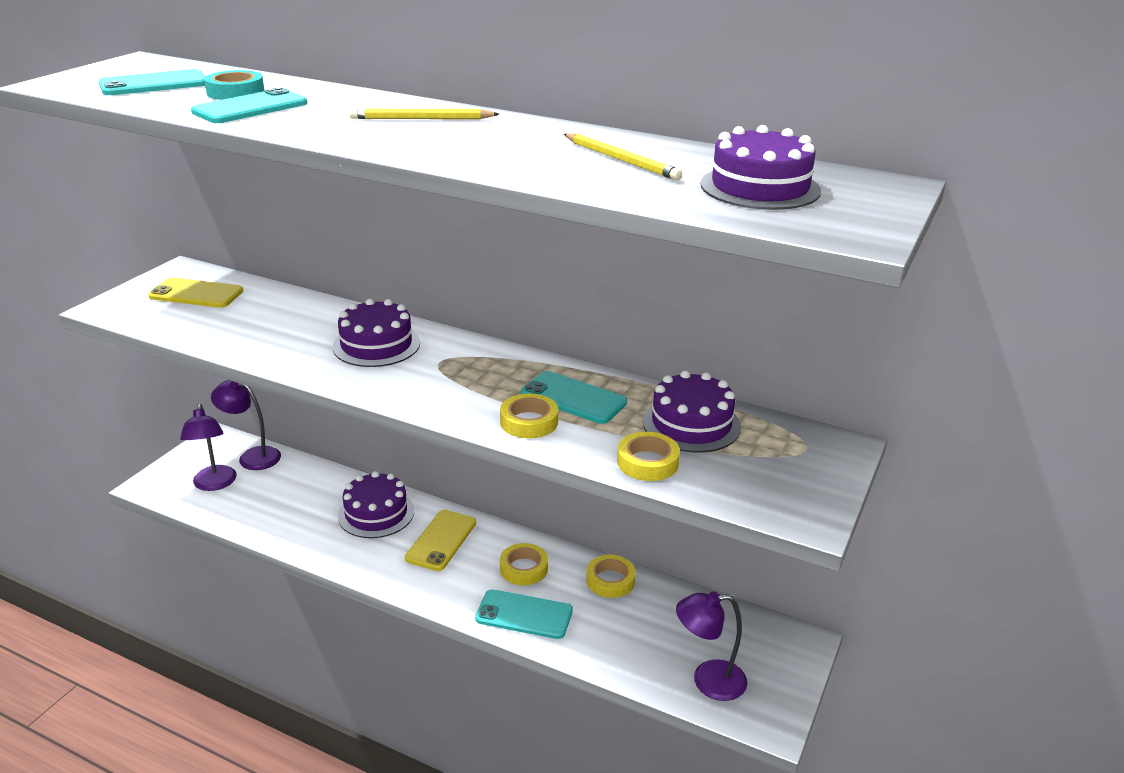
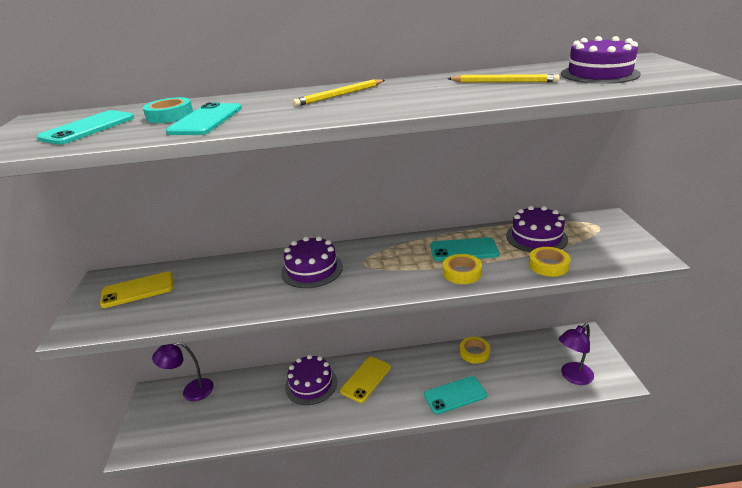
camera: 30 degrees left, 0 degrees up
(214, 484) = (182, 423): purple lamp -> none
(441, 540) = (366, 379): yellow phone -> yellow phone turned 45 degrees clockwise
(523, 568) = (426, 370): yellow tape -> none

